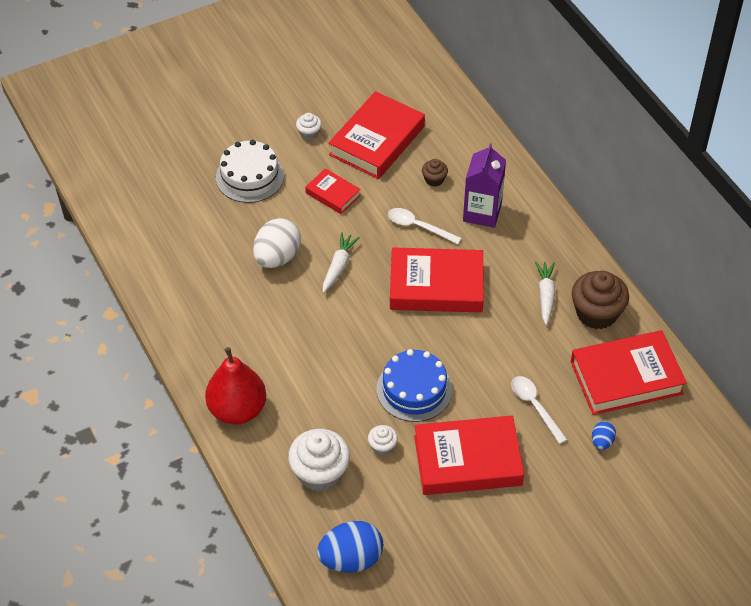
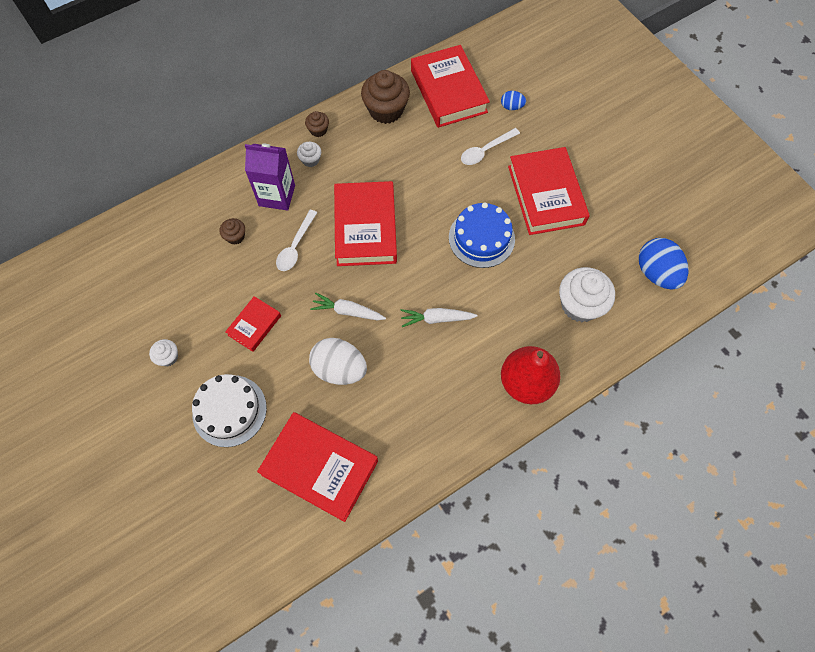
camera: 95 degrees left, 15 degrees up
(377, 141) = (182, 291): red book -> red book (320, 468)
(382, 446) = (544, 258): white cupcake -> white cupcake (310, 160)
(545, 295) = (370, 145): white carrot -> white carrot (436, 319)
(568, 249) = (318, 130): none -> brown cupcake

